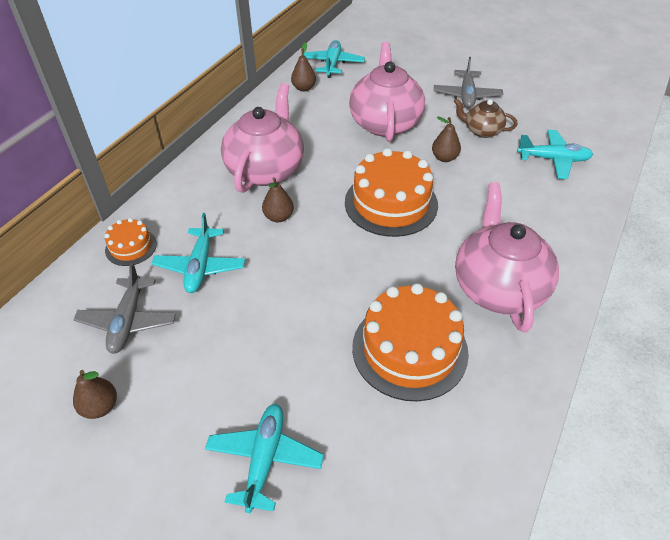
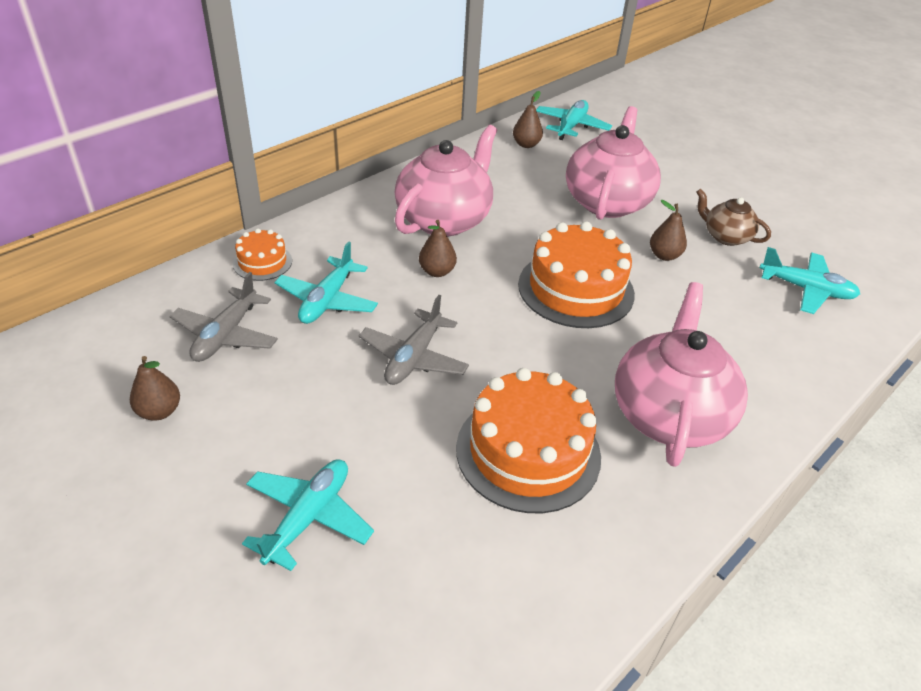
camera: 15 degrees right, 5 degrees down
(466, 95) = (723, 193): grey plane -> grey plane (413, 357)

